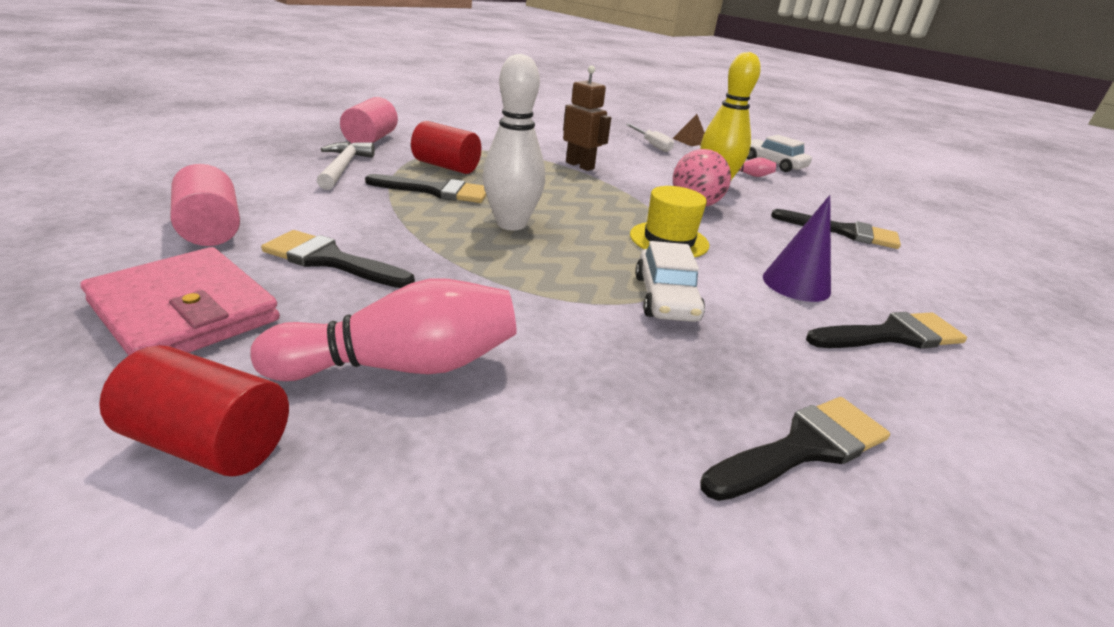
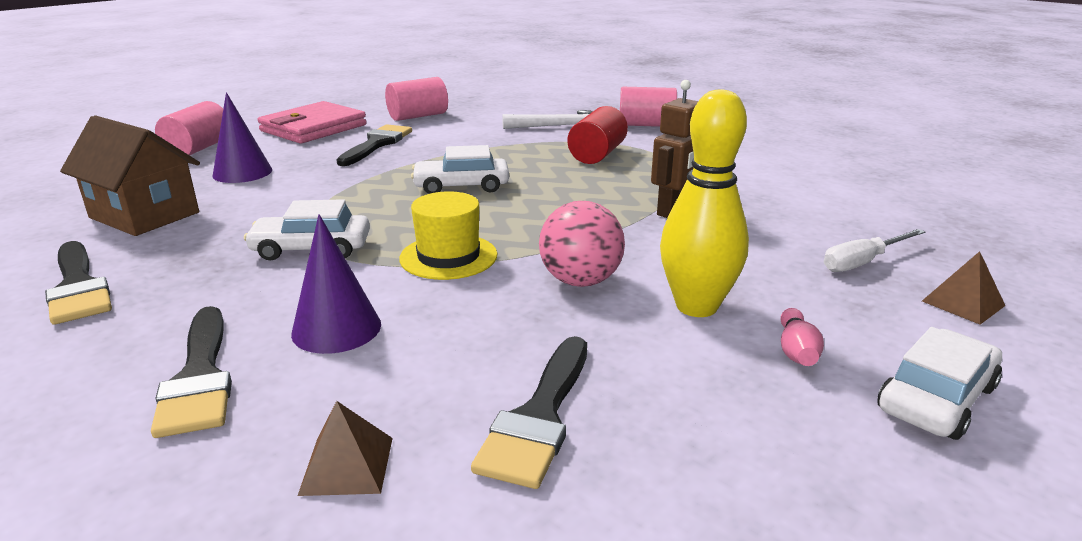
camera: 90 degrees right, 5 degrees down
(210, 442) = (198, 149): red cylinder -> pink cylinder
(403, 365) = (242, 172): pink bowling pin -> purple cone
(436, 191) = (525, 157): black brush -> none
(511, 224) = (461, 186): white bowling pin -> white car
(574, 441) = (144, 215): none -> brown house
(921, 280) = (347, 465): none -> brown pyramid

